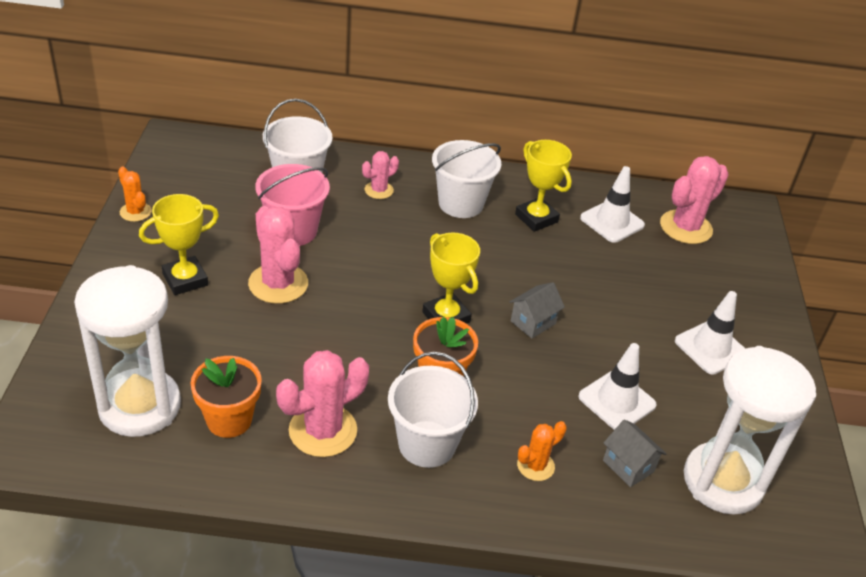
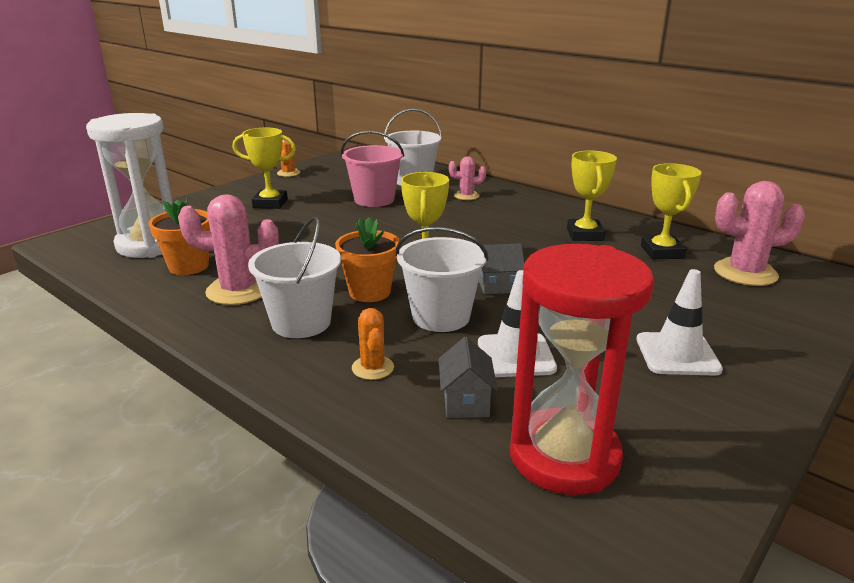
camera: 40 degrees right, 15 degrees down
(278, 284) = (325, 218): pink cactus -> none
(460, 203) = (525, 214): white bucket -> white bucket (441, 317)
(535, 466) = (372, 368): orange cactus -> orange cactus turned 75 degrees clockwise
(612, 222) = (661, 252): white traffic cone -> yellow trophy
(723, 481) = (564, 456): white hourglass -> red hourglass

